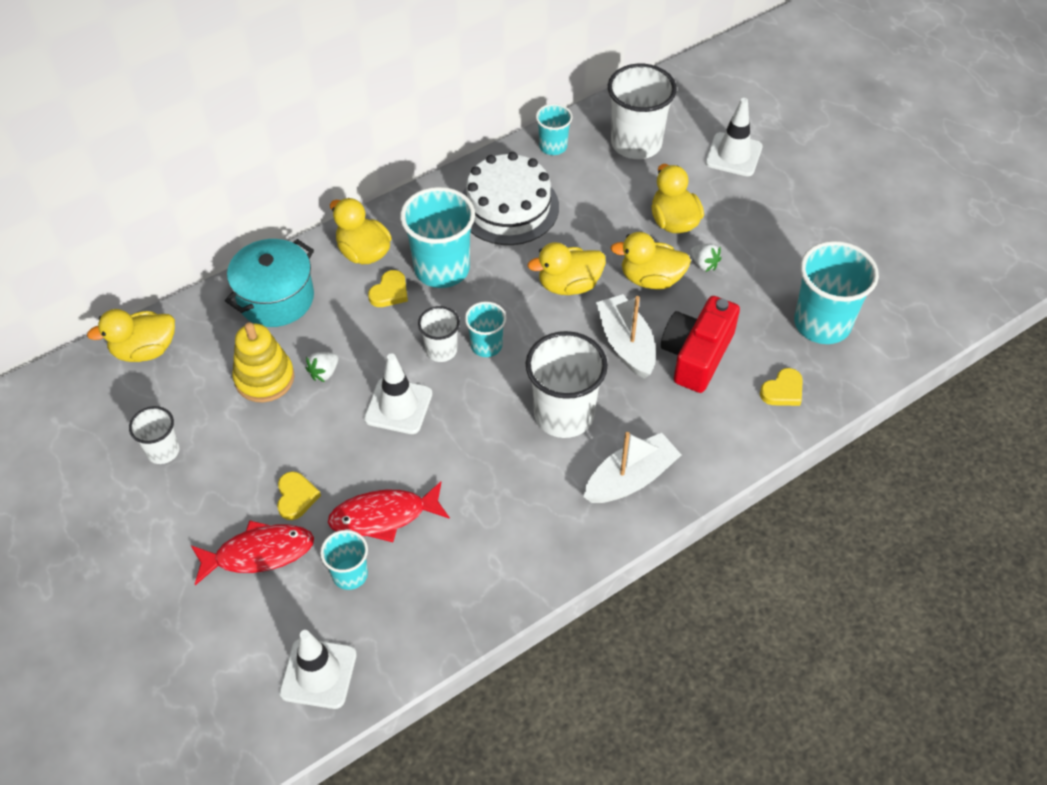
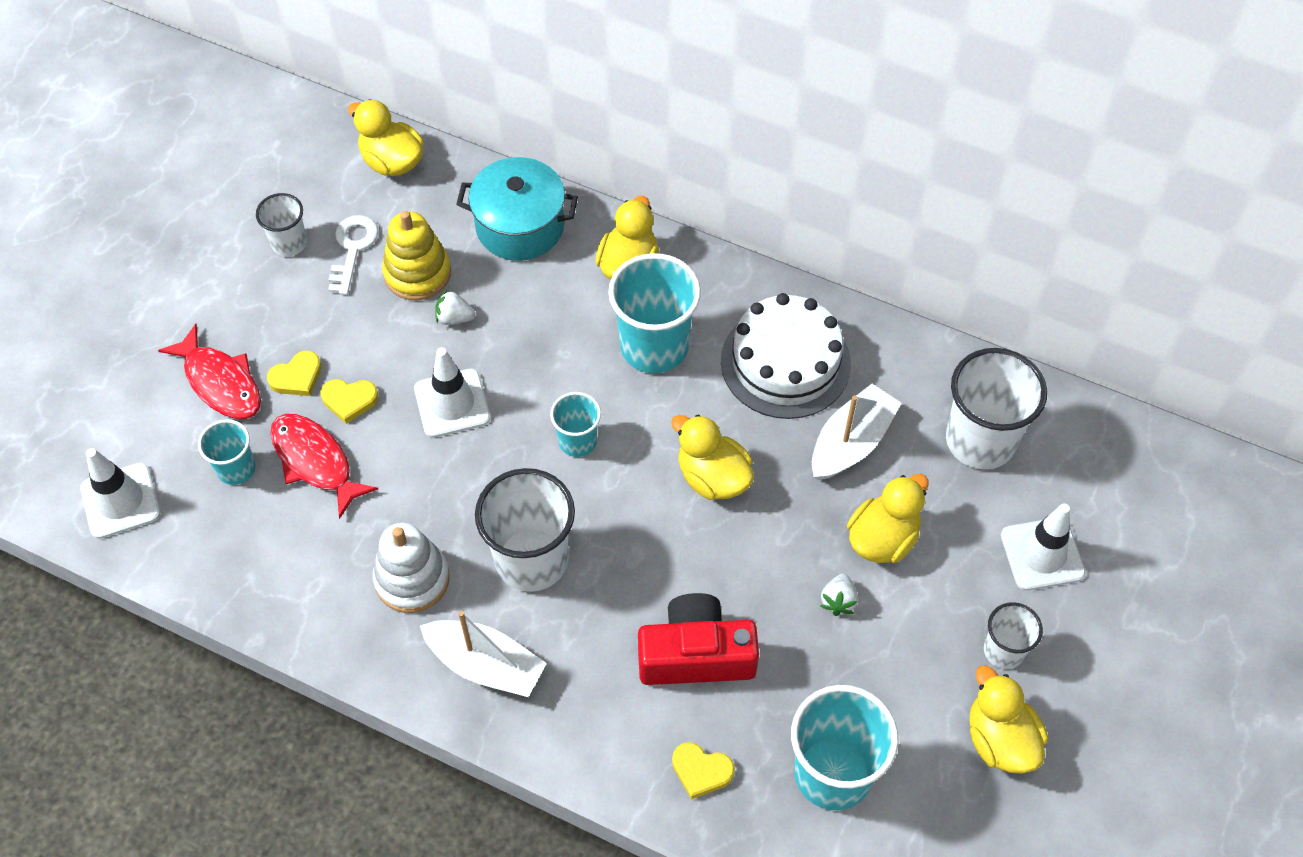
camera: 60 degrees right, 5 degrees up
(206, 410) = (352, 249): none -> white key
(390, 292) = (592, 317): yellow heart -> yellow heart (349, 400)
(441, 350) = (545, 403): white cup -> white cup (1003, 650)
(531, 495) = (412, 579): none -> white stacking toy
(553, 146) = (910, 359): turquoise cup -> none
(626, 344) = (665, 574): white boat -> white boat (851, 442)
(651, 279) = (777, 555): yellow duck -> yellow duck (1000, 739)

